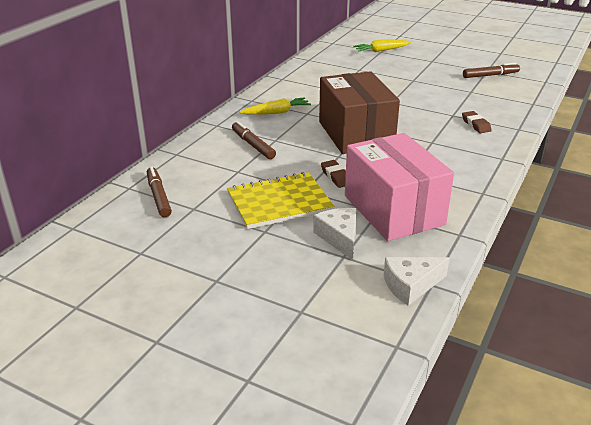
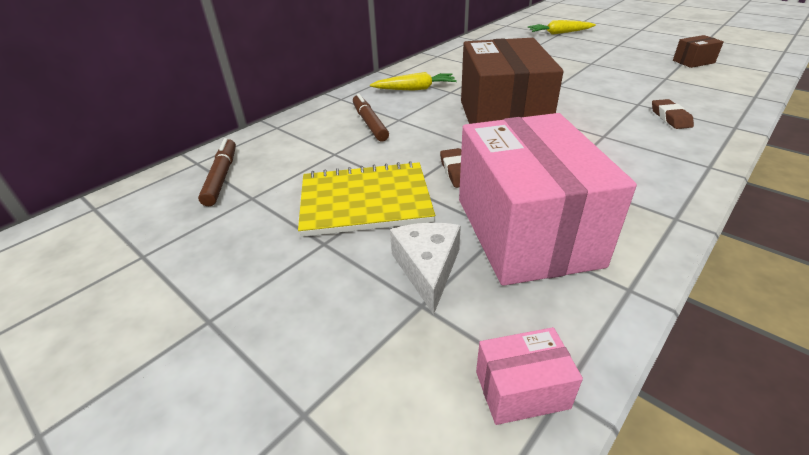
camera: 15 degrees right, 5 degrees up
(411, 285) = (521, 389): white cheese -> pink box
(490, 75) = (693, 62): brown marker -> brown box

